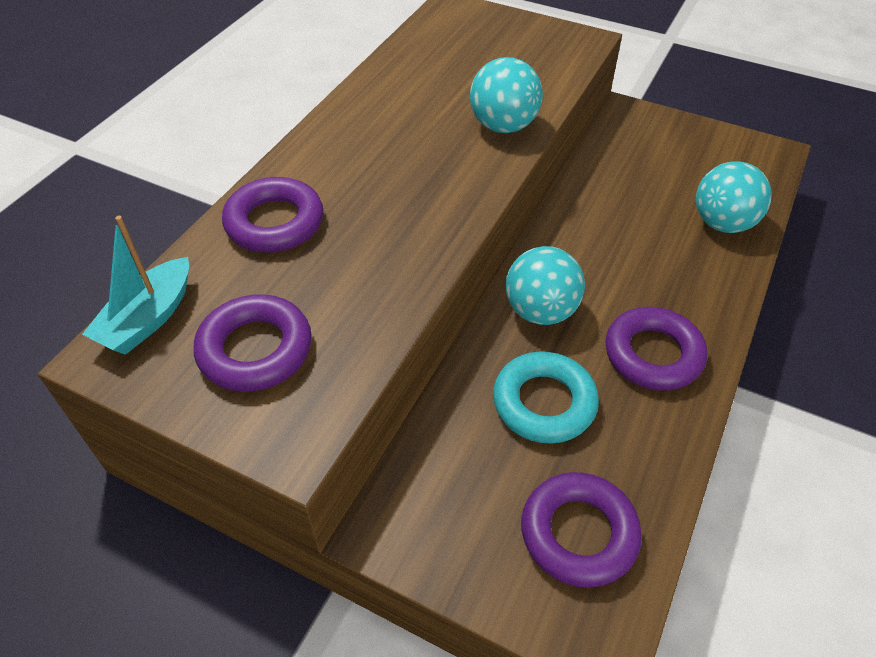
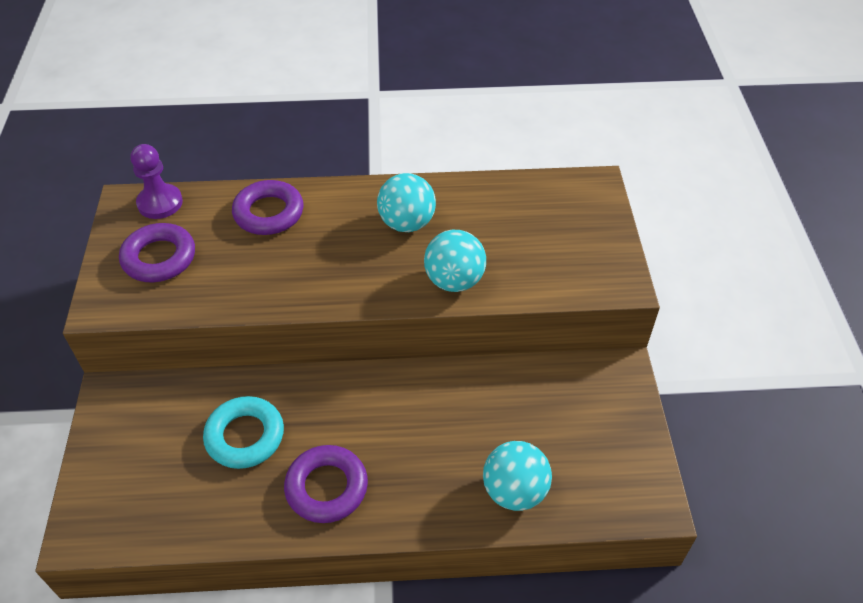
camera: 60 degrees right, 0 degrees up
(148, 318) = (160, 203): turquoise boat -> purple pawn
(540, 311) = (331, 401): turquoise ball -> turquoise ball (407, 223)
(578, 533) = (147, 495): purple ring -> none

